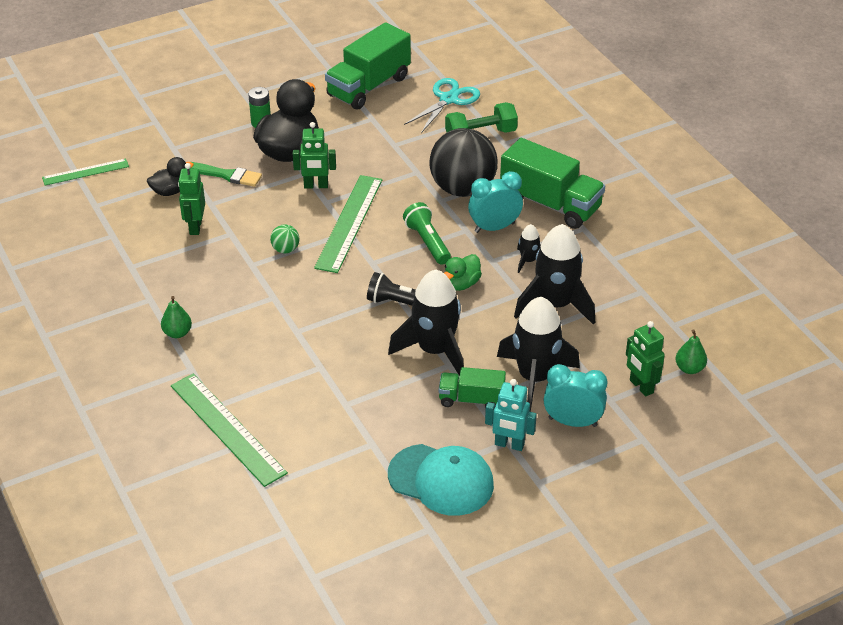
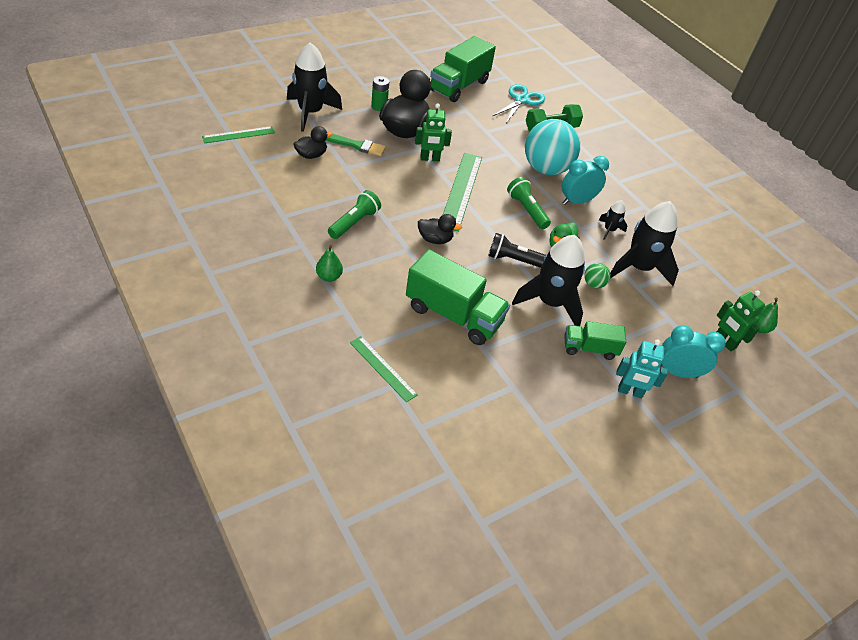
camera: 10 degrees left, 5 degrees up
(195, 227) = (335, 186): green robot -> none
(214, 269) = (354, 223): none -> green flashlight
(227, 429) = (382, 368): green ruler -> green ruler, size x0.59
(285, 249) = (412, 209): green ball -> green ball (593, 284)
(308, 284) = (435, 239): none -> black duck
(441, 480) = (579, 424): turquoise cap -> none
(462, 188) = (546, 169): black ball -> turquoise ball
(534, 377) = (637, 331): black rocket -> black rocket (310, 113)
(550, 204) = (616, 185): green truck -> green truck (453, 315)

